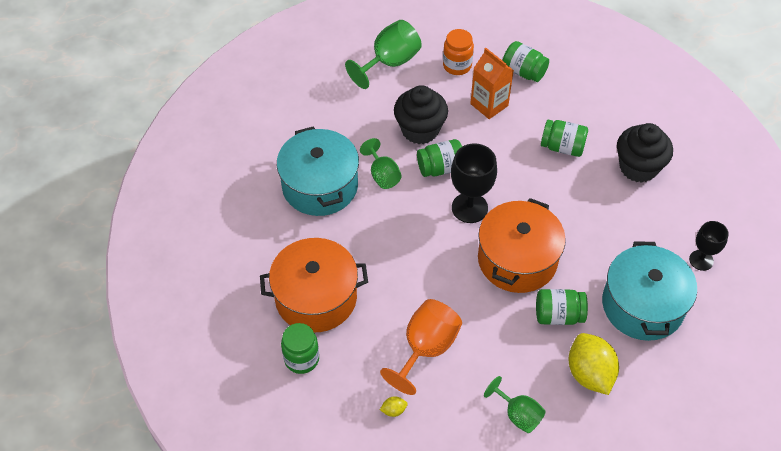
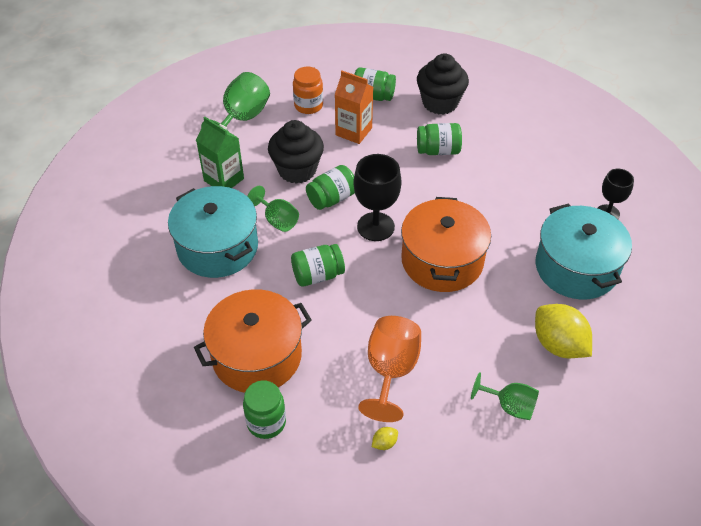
camera: 20 degrees left, 5 degrees down
(349, 121) = (224, 180): none -> green carton
(558, 315) = (504, 300): green jar -> green jar (318, 275)
(638, 167) = (514, 150): black cupcake -> black cupcake (440, 103)

